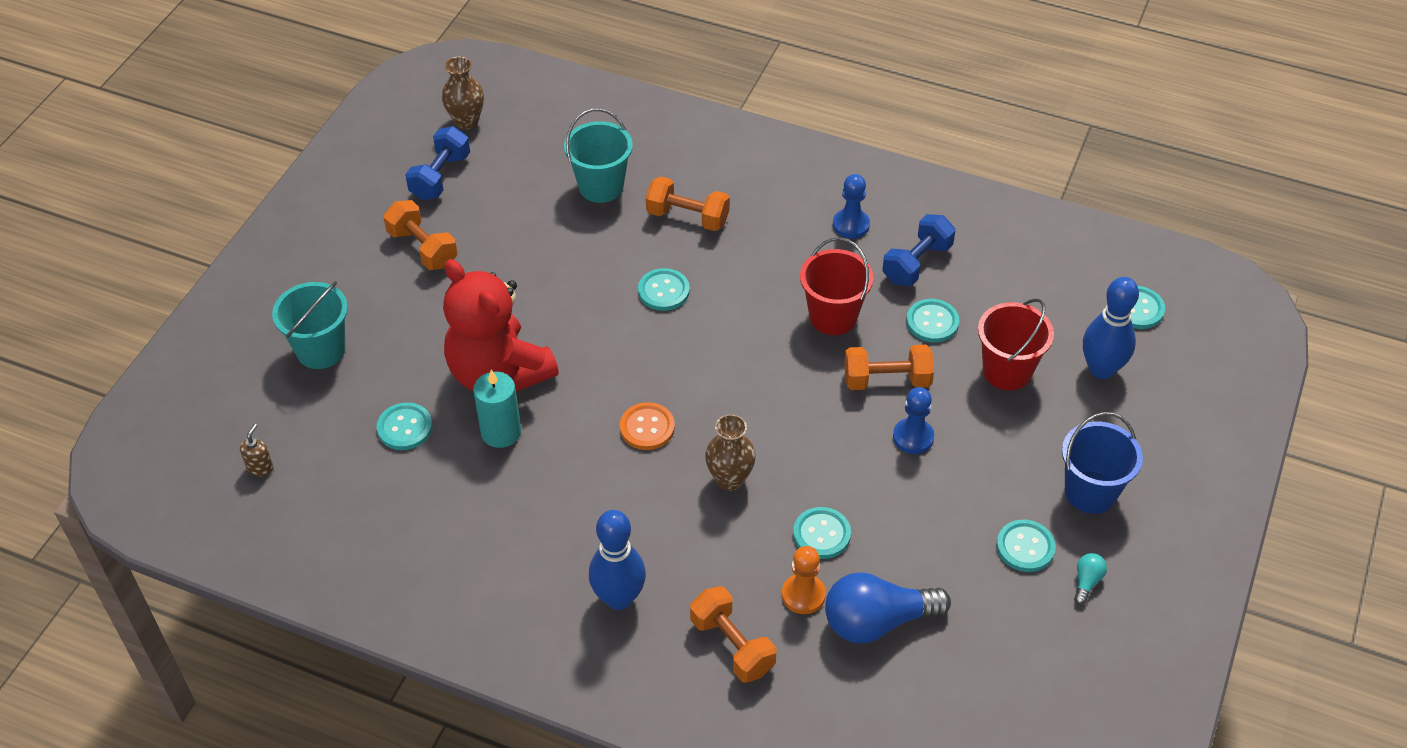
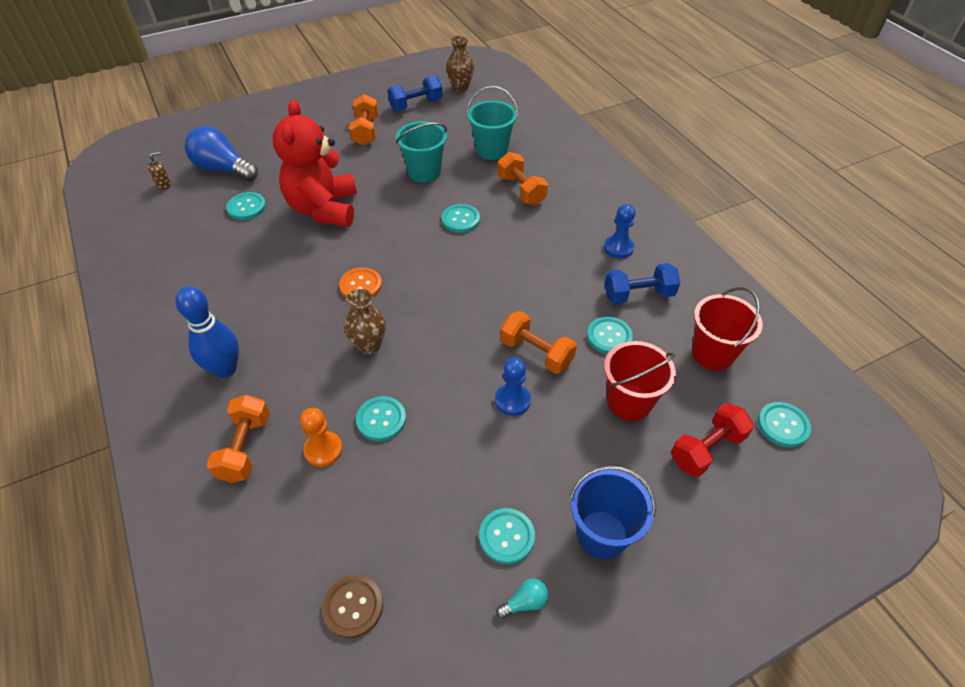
camera: 40 degrees right, 0 degrees up
(321, 350) = (260, 150): turquoise bucket -> turquoise bucket (424, 172)
(501, 432) = (286, 238): turquoise candle -> none
(833, 317) = (545, 293): red bucket -> red bucket (712, 353)
(877, 622) = (345, 506): blue light bulb -> blue light bulb (223, 169)
(970, 683) = (353, 607): none -> brown button
(1101, 369) = (706, 449): blue bowling pin -> red dumbbell

